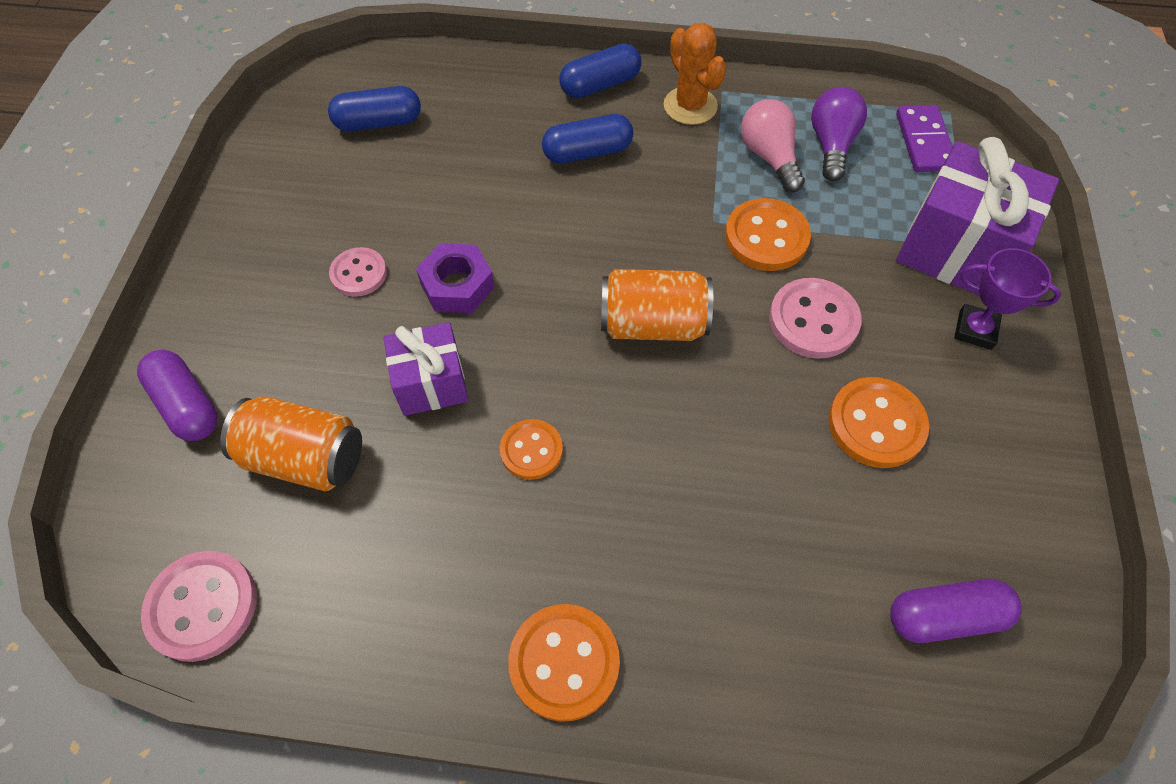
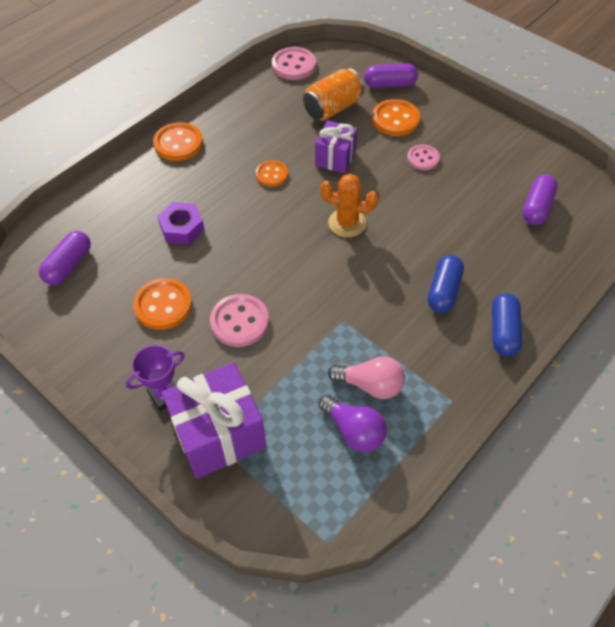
camera: 125 degrees right, 5 degrees down
(378, 122) = (537, 208): blue capsule -> purple capsule
(457, 285) = (386, 190): purple nut -> purple nut (182, 228)
(653, 324) = (298, 252): orange can -> none
(690, 106) = (449, 371): orange cactus -> orange cactus (347, 223)
(766, 237) = (310, 339): orange button -> orange button (395, 119)
(924, 142) = (313, 495): purple domino -> none

